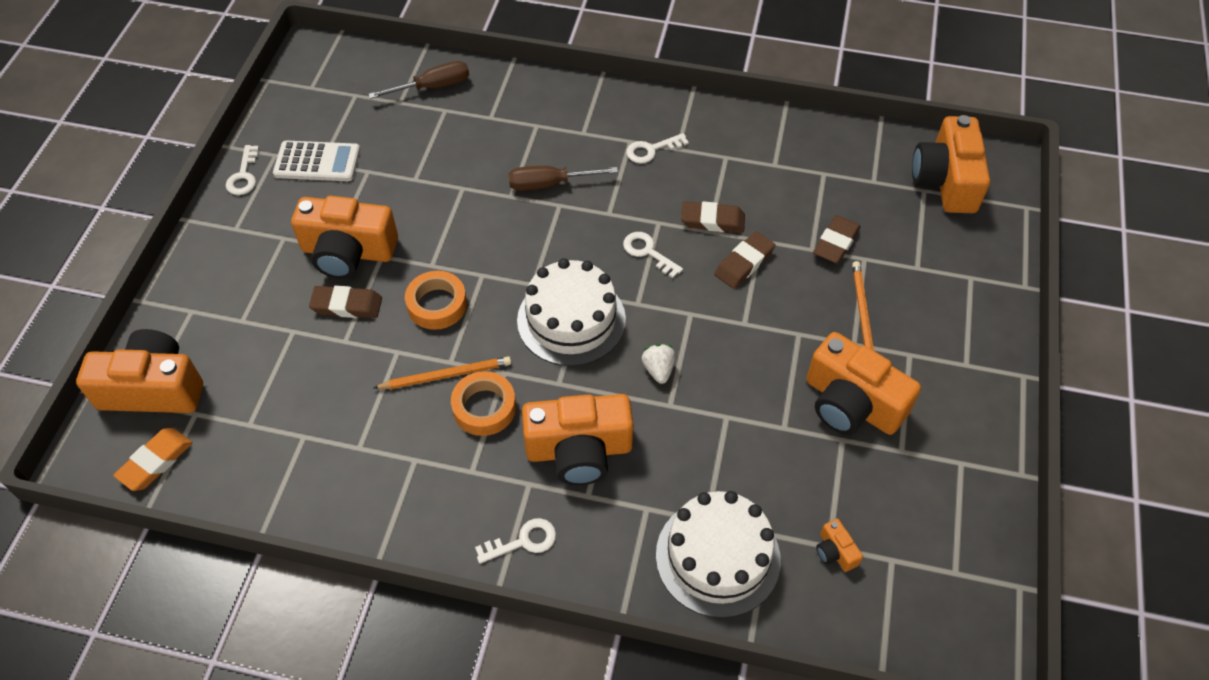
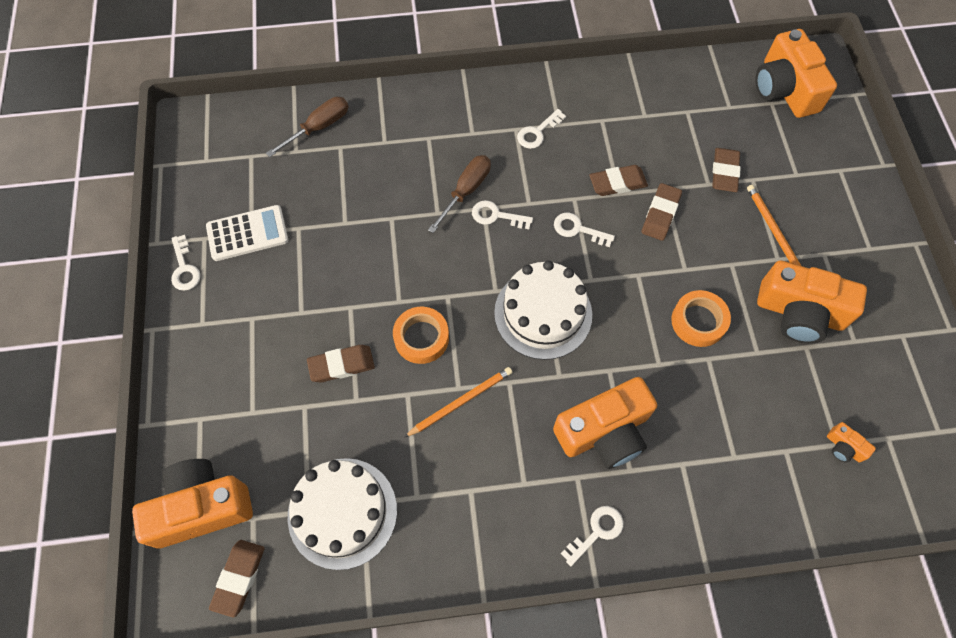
camera: 20 degrees left, 10 degrees up
(156, 461) = (239, 578): orange eraser -> brown eraser
(348, 252) = (318, 313): orange camera -> none
(484, 407) = (507, 421): orange tape -> orange tape (698, 321)
(549, 184) = (466, 191): brown screwdriver -> brown screwdriver turned 150 degrees clockwise
(569, 215) = (496, 216): none -> white key
(658, 369) = (635, 335): white strawberry -> none
(717, 557) = (757, 486): white cake -> white cake (342, 512)

